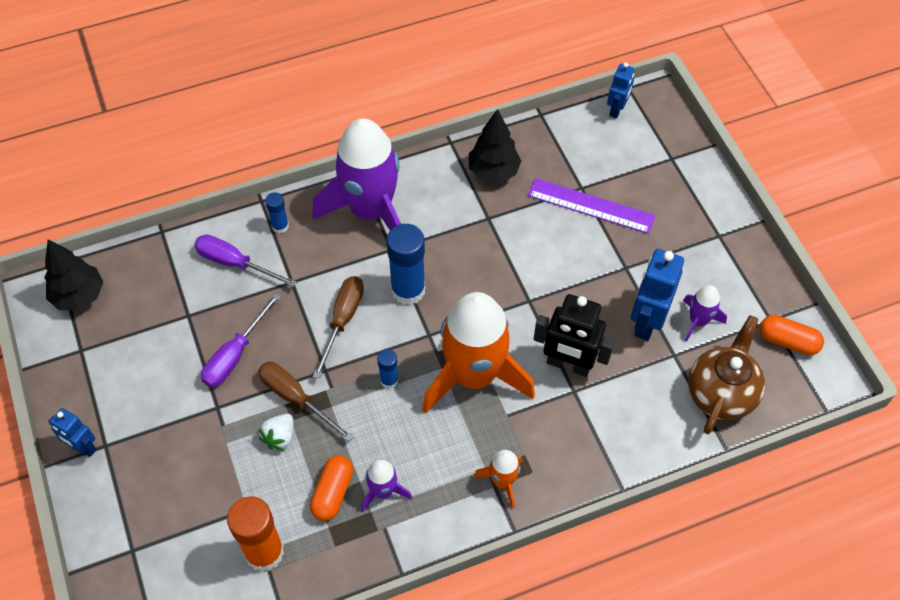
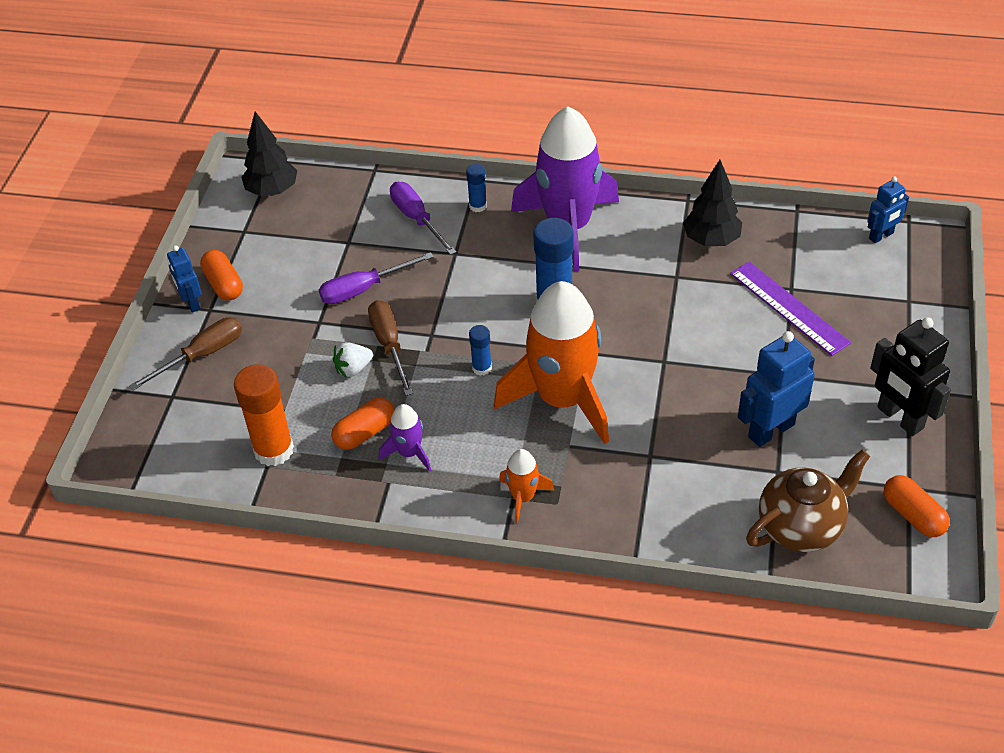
camera: 35 degrees right, 10 degrees down
(100, 413) = (224, 284): none -> orange capsule
(343, 320) = (476, 302): brown screwdriver -> brown screwdriver (202, 355)
(568, 364) = (661, 431): black robot -> black robot (899, 418)
(698, 321) = (826, 454): purple rocket -> none

